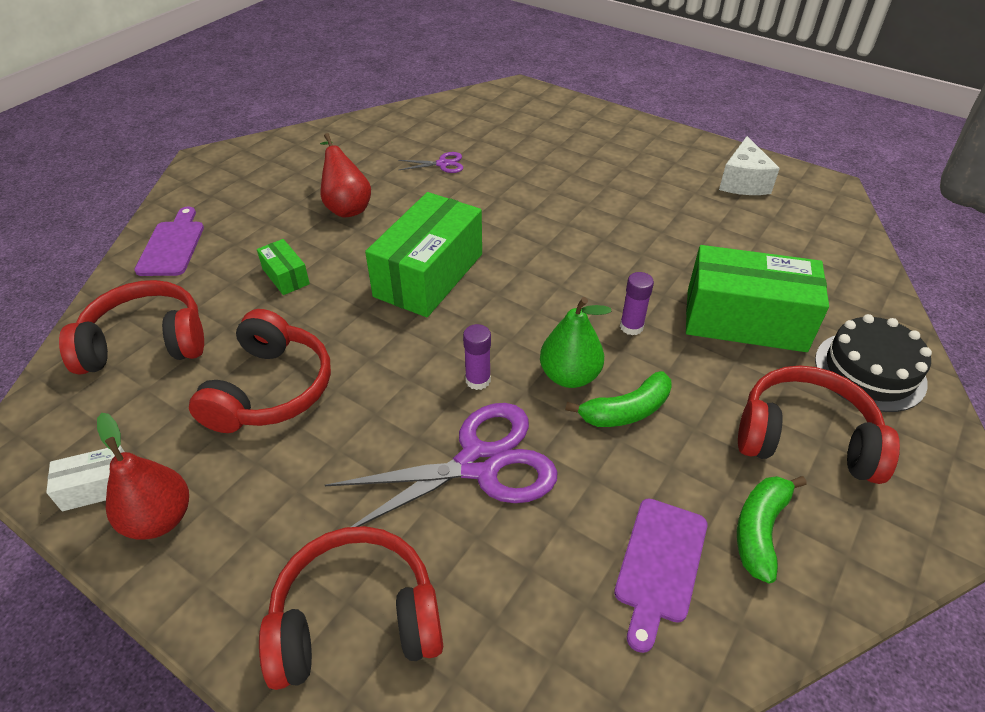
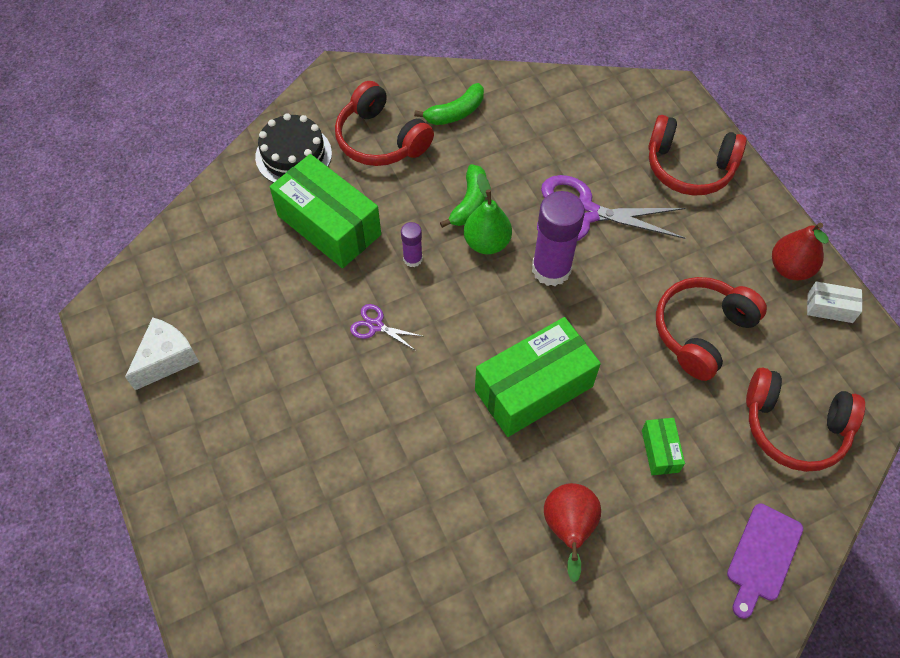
camera: 150 degrees left, 15 degrees up
(442, 164) = (431, 554): purple scissors -> purple scissors (376, 326)
(478, 380) = (551, 269): purple glue stick -> purple glue stick, size x2.03
(626, 411) = (470, 203): green banana -> green banana turned 105 degrees clockwise
(660, 565) = (520, 122): purple cutting board -> none

